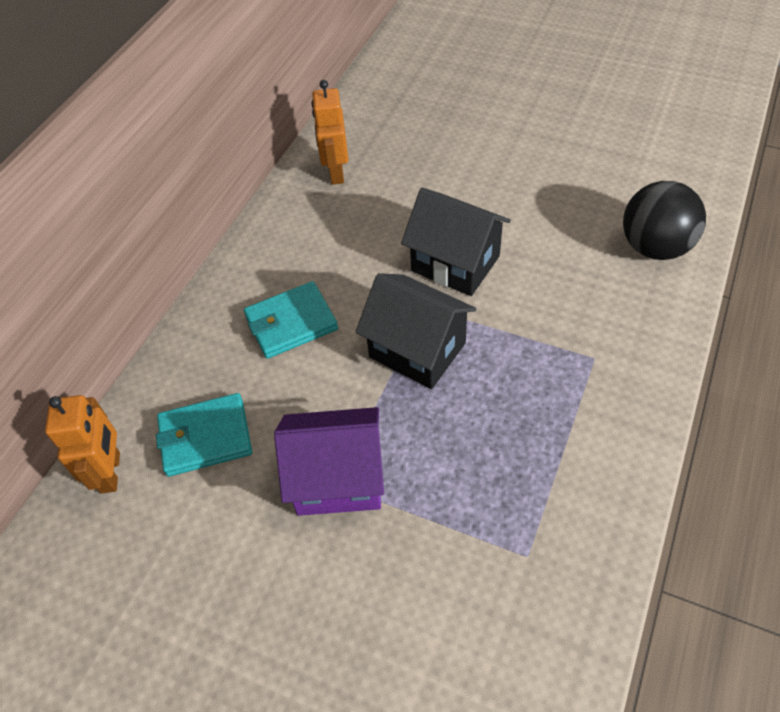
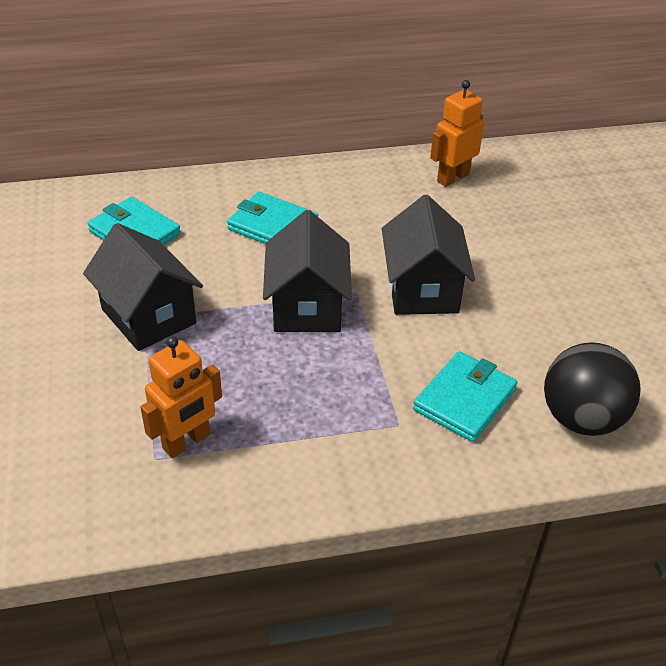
camera: 50 degrees right, 10 degrees down
(111, 472) = (74, 204): orange robot -> orange robot (187, 442)
(338, 479) = (148, 316): purple house -> black house
(594, 303) = (464, 400): none -> turquoise wallet

